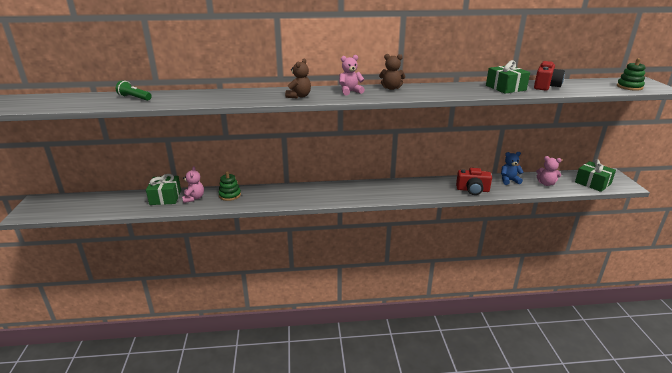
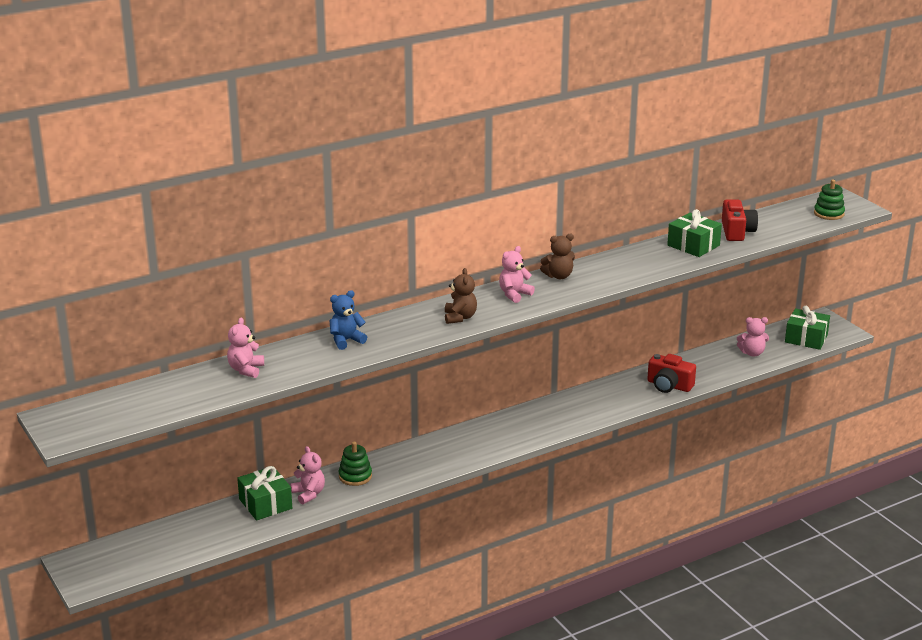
camera: 25 degrees left, 0 degrees up
(134, 98) = (246, 370): green flashlight -> pink teddy bear
(472, 190) = (669, 385): red camera -> red camera turned 45 degrees clockwise
(509, 180) = (705, 359): blue teddy bear -> blue teddy bear (346, 340)

